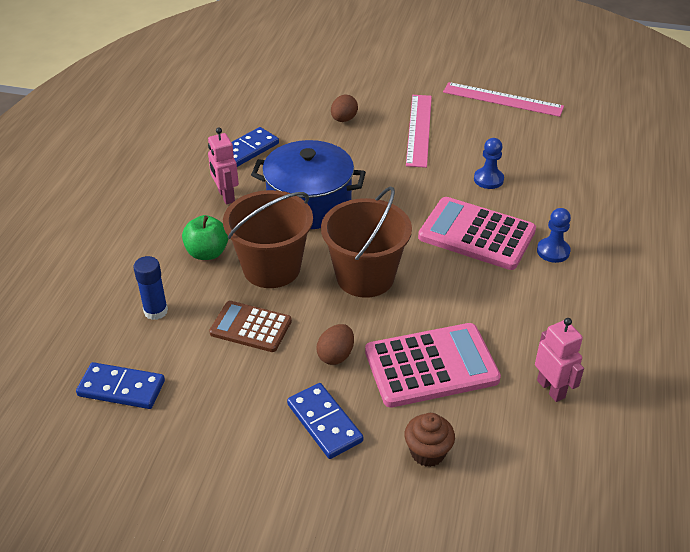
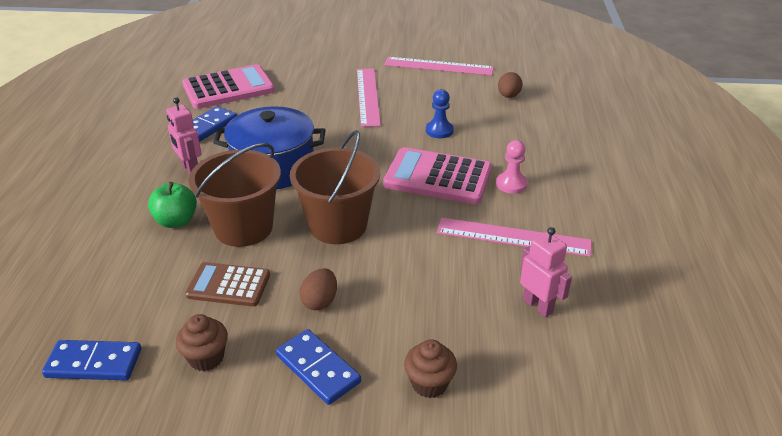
camera: 10 degrees left, 5 degrees down
(156, 311) = (126, 281): blue glue stick -> none
(222, 397) = (206, 358): none -> brown cupcake
(344, 119) = (296, 94): brown egg -> brown egg (508, 96)
(431, 366) = (417, 299): pink calculator -> pink calculator (228, 88)
(542, 311) = (513, 237): none -> pink ruler
(553, 251) = (511, 184): blue pawn -> pink pawn

